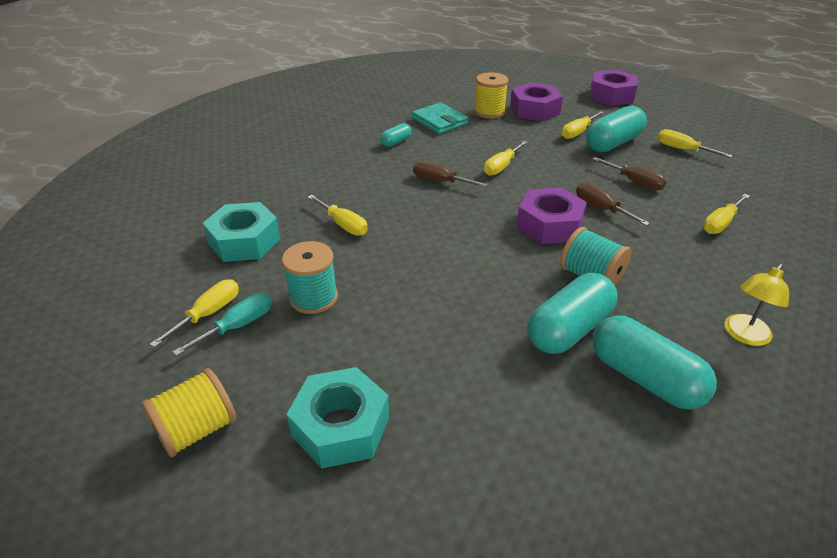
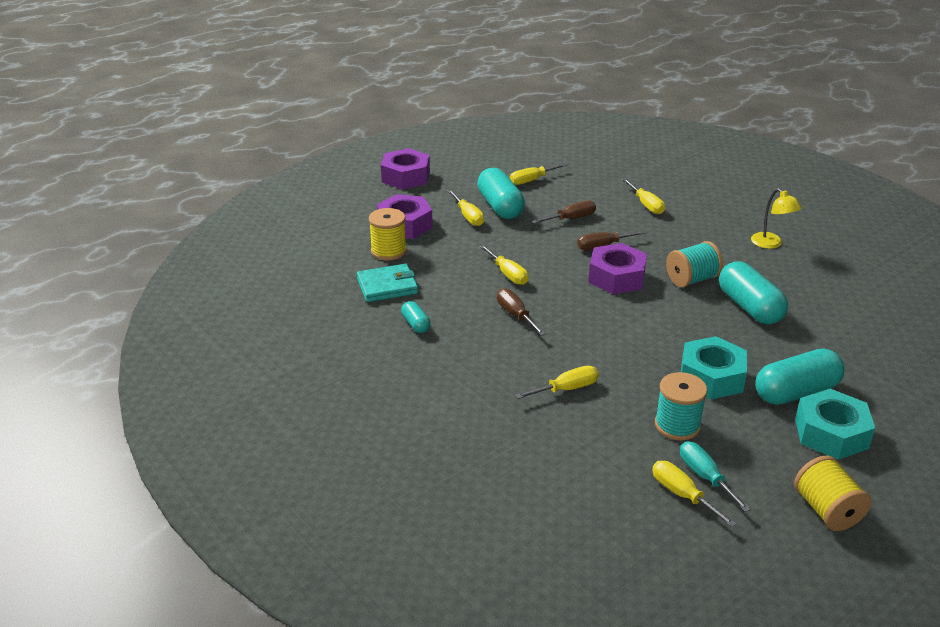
camera: 70 degrees left, 5 degrees down
(244, 241) = (568, 460): turquoise nut -> turquoise nut (711, 377)
(440, 181) = (515, 315): brown screwdriver -> brown screwdriver turned 105 degrees clockwise
(645, 378) = (803, 293): turquoise capsule -> turquoise capsule (796, 392)

